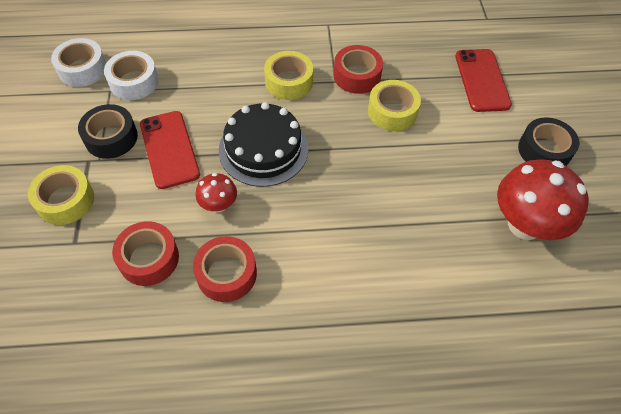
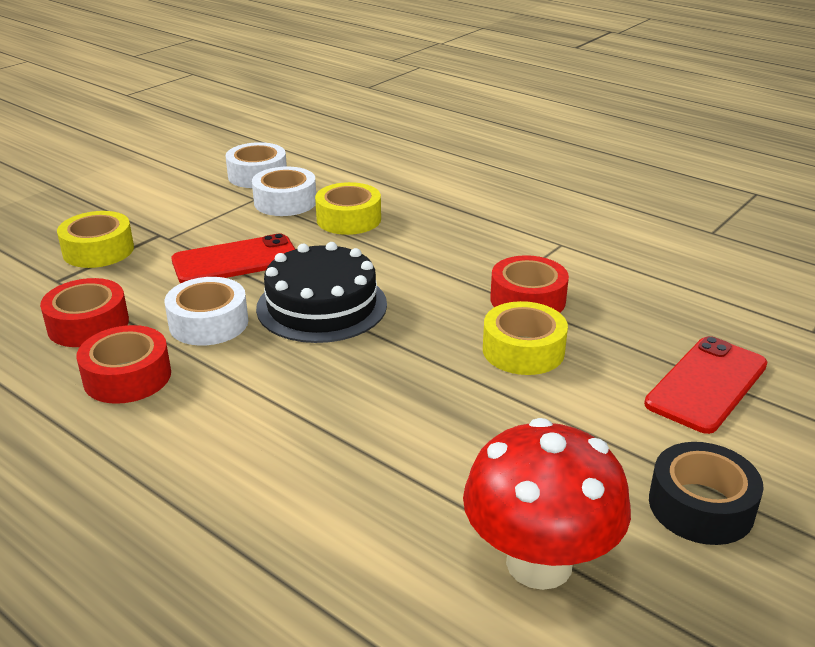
camera: 45 degrees right, 25 degrees down
(111, 137) = (202, 229): black tape -> none
(169, 149) = (235, 260): red phone -> red phone turned 45 degrees clockwise
(219, 205) = (209, 323): red mushroom -> white tape
(289, 82) = (437, 268): yellow tape -> yellow tape (348, 219)

